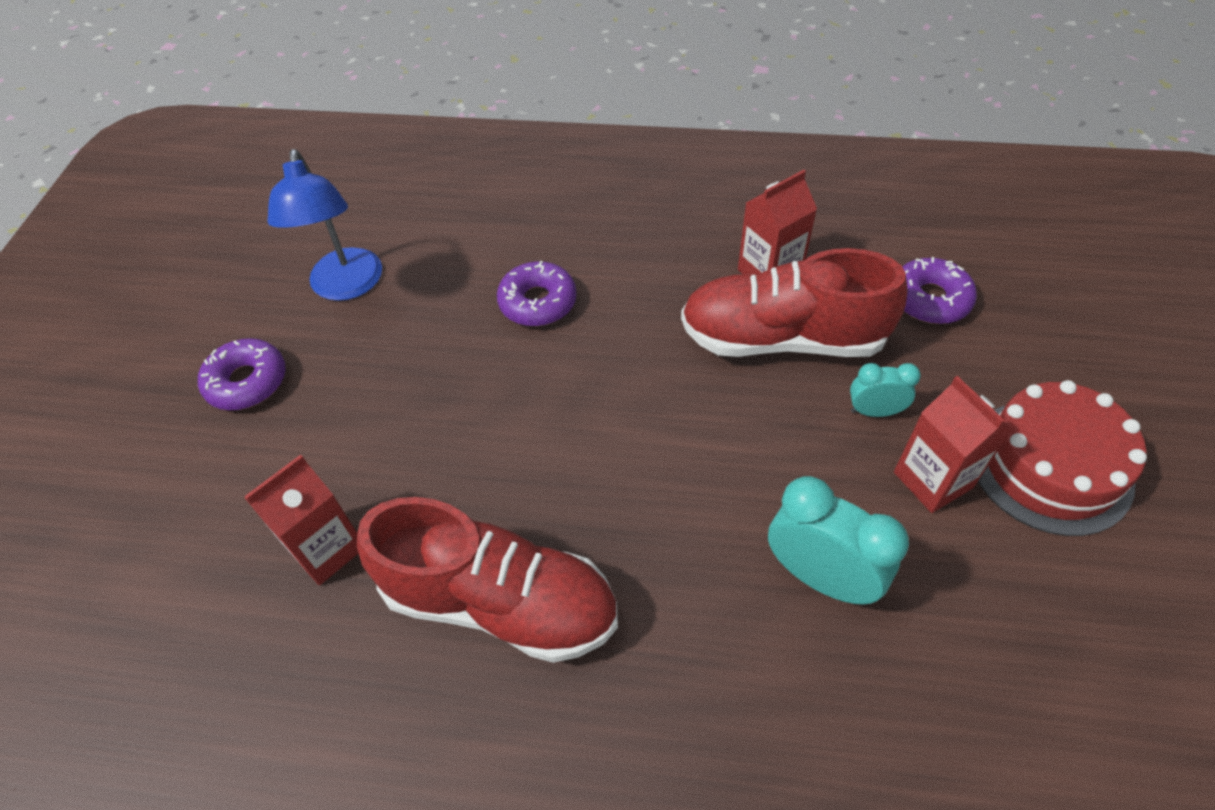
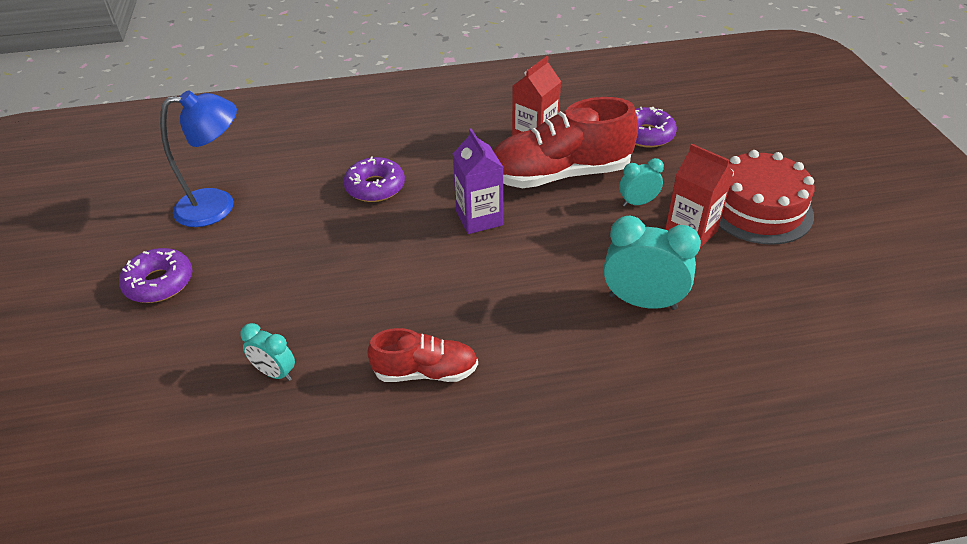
camera: 20 degrees left, 10 degrees down
(327, 548) = (275, 373): red carton -> turquoise clock
(347, 286) = (218, 206): blue lamp -> blue lamp turned 75 degrees counterclockwise
(499, 602) = (425, 372): red shoe -> red shoe, size x0.55
(650, 383) = (479, 218): none -> purple carton

